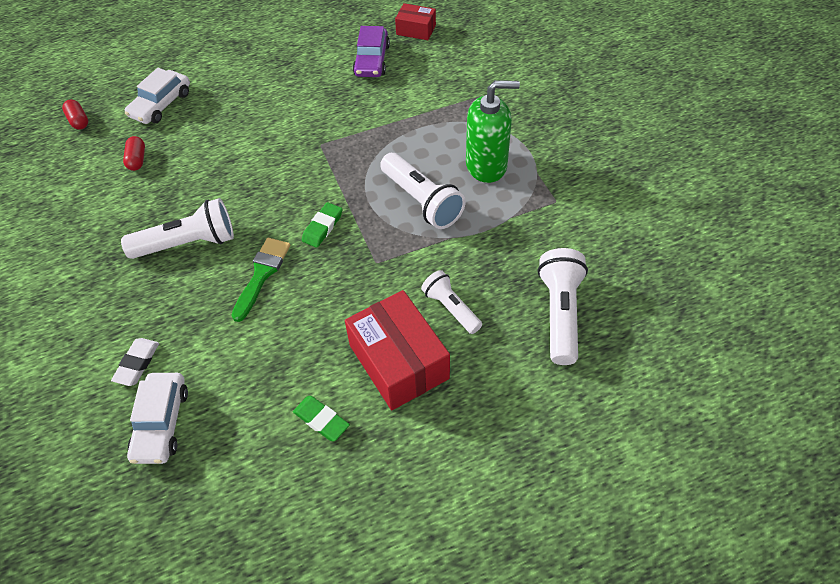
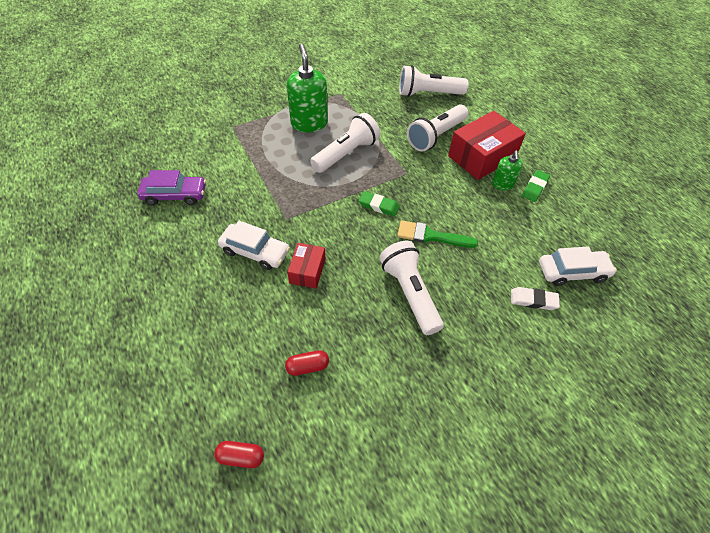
camera: 100 degrees left, 0 degrees up
(78, 121) = (241, 457): red capsule -> red capsule turned 45 degrees clockwise
(161, 104) = (219, 366): white car -> white car (255, 251)
(335, 376) = (502, 184): none -> green soap dispenser
(416, 30) = (136, 168): red box -> red box (307, 271)
(451, 308) = (436, 136): white flashlight -> white flashlight, size x1.59

